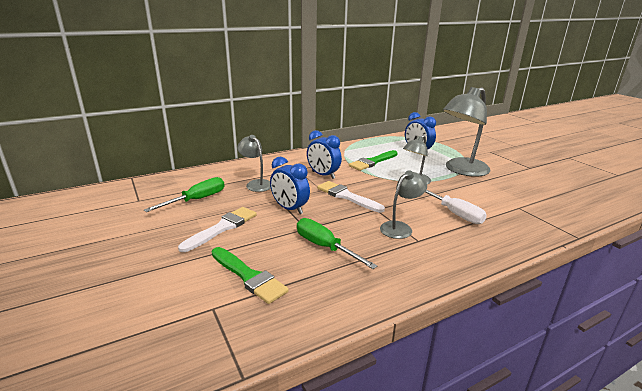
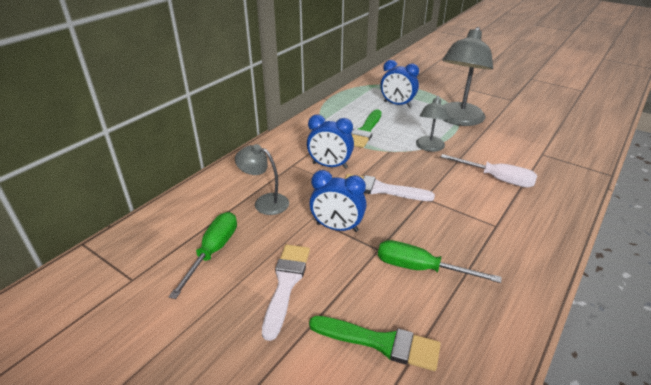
camera: 25 degrees left, 10 degrees up
(400, 227) = (467, 215): grey lamp -> none

